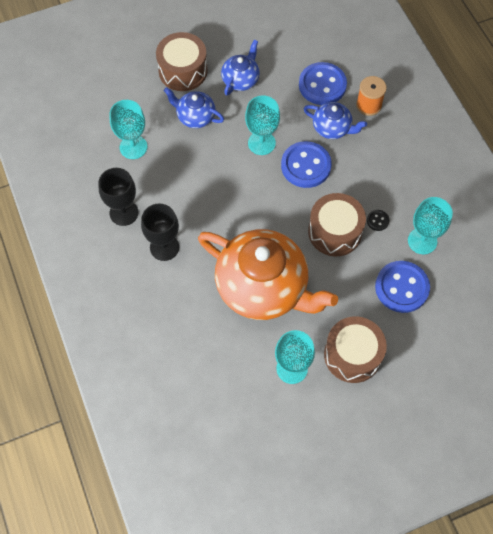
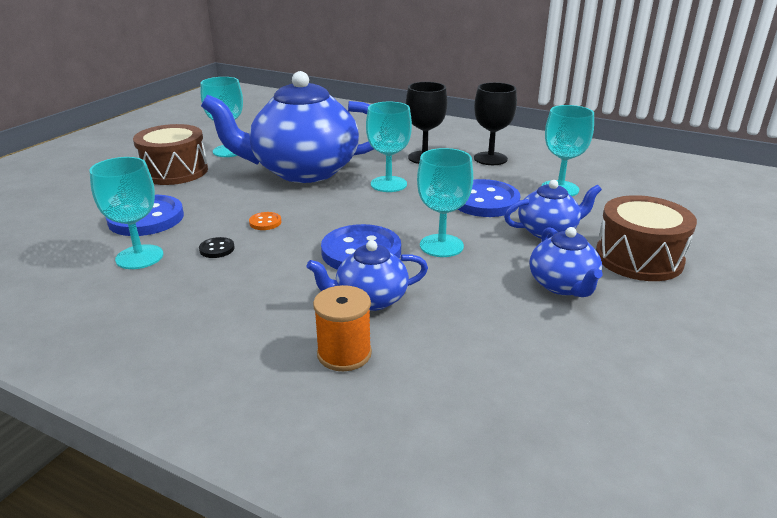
camera: 140 degrees right, 35 degrees down
(225, 226) = (388, 184): none -> turquoise goblet
(263, 288) = (303, 171): orange teapot -> blue teapot
(322, 85) = (448, 339): blue button -> blue button (484, 201)
(335, 232) = (265, 222): brown drum -> orange button

